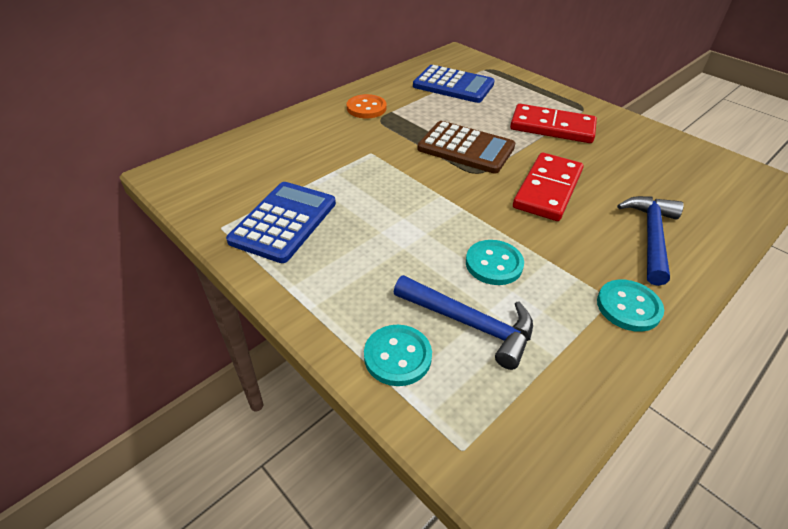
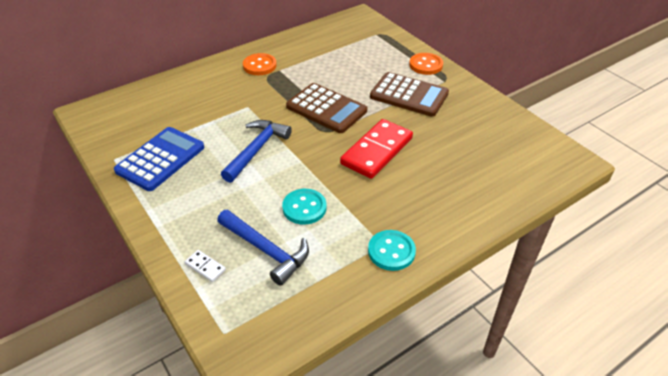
camera: 10 degrees right, 0 degrees up
(397, 356) = (205, 267): turquoise button -> white domino
(453, 85) = (342, 48): blue calculator -> none
(552, 127) = (409, 95): red domino -> brown calculator
(553, 96) = (426, 65): none -> orange button
(650, 236) = (440, 198): blue hammer -> blue hammer (256, 150)

